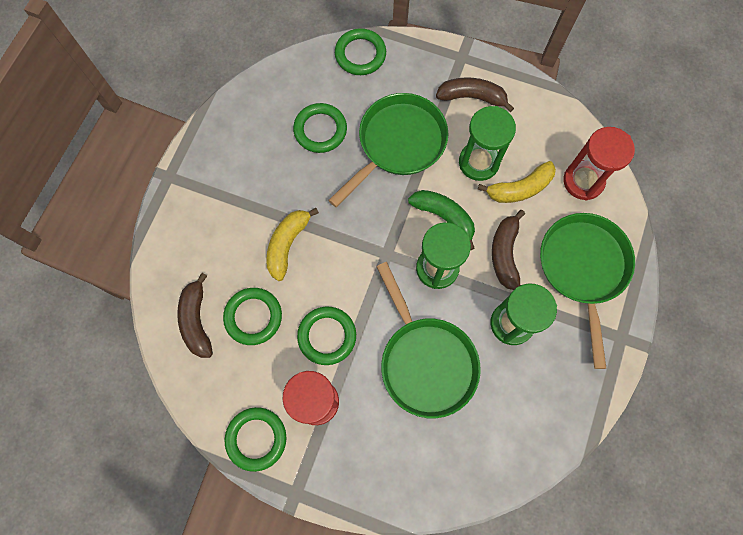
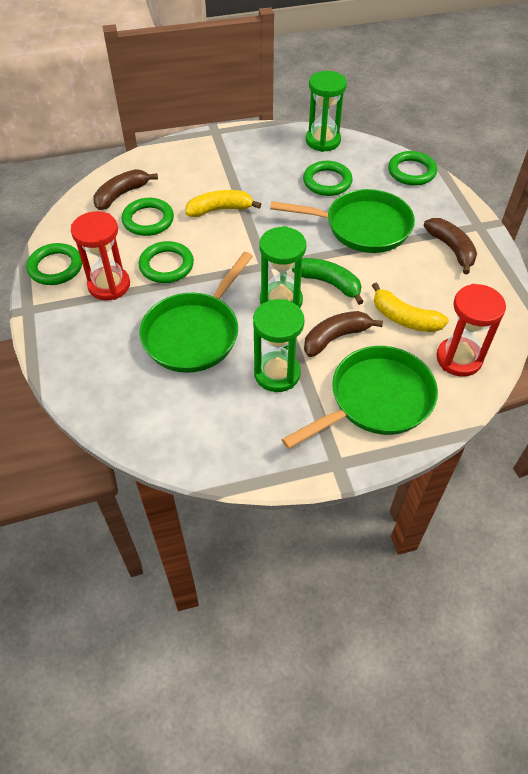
camera: 55 degrees right, 20 degrees down
(444, 217) = (329, 283): green banana -> green banana turned 60 degrees counterclockwise
(478, 162) = (399, 281): green hourglass -> green hourglass (323, 141)

